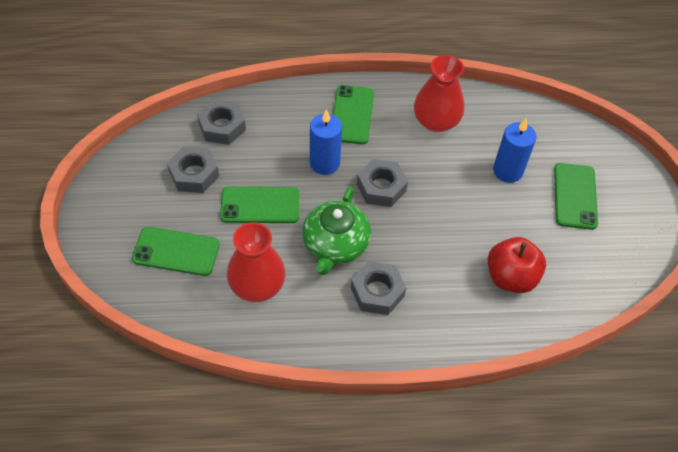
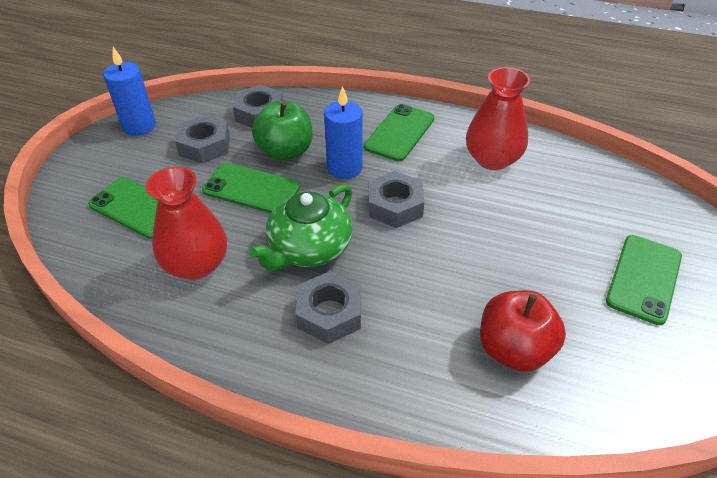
camera: 25 degrees right, 10 degrees down
(267, 160) = (285, 151): none -> green apple
(507, 171) = (560, 228): blue candle -> blue candle (139, 126)

